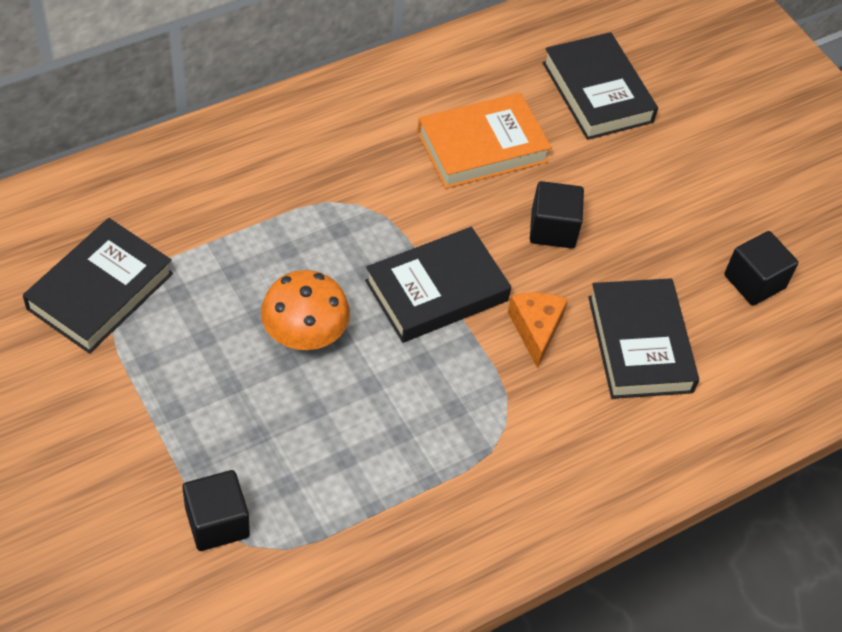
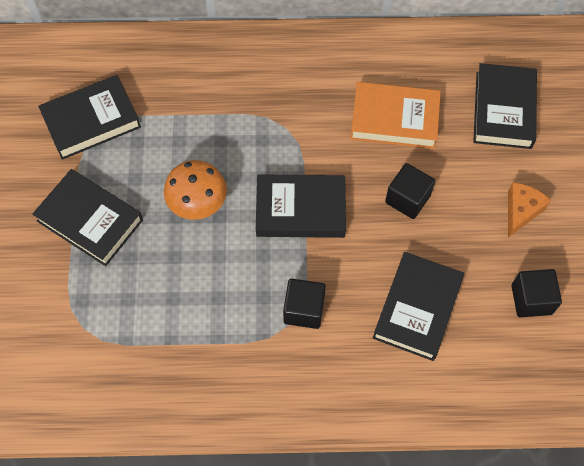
camera: 35 degrees right, 10 degrees up
(176, 412) = (90, 220): none -> black book
(217, 522) = (73, 304): black cube -> black cube (304, 310)
(536, 329) = (351, 266): orange cheese -> orange cheese (521, 211)

